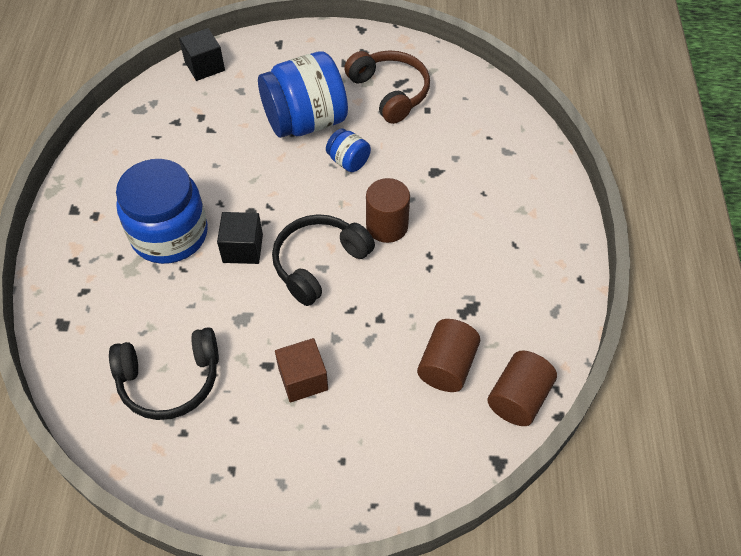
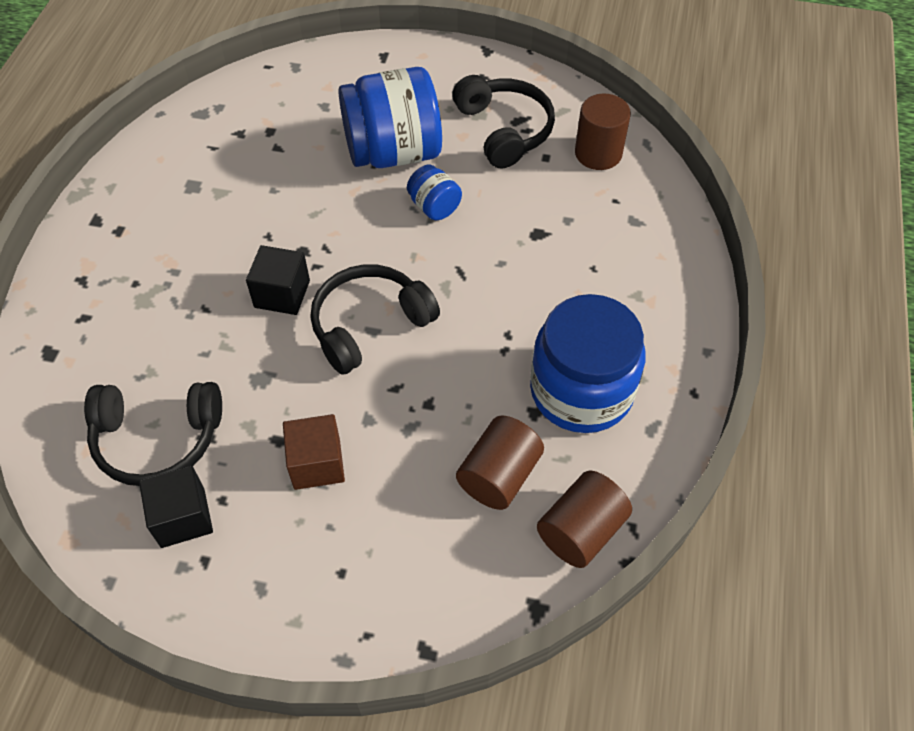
camera: 10 degrees right, 0 degrees up
(169, 234) = (199, 264): blue jar -> blue jar (581, 391)
(204, 66) = (289, 72): black cube -> black cube (183, 517)
(387, 226) = (463, 292): brown cylinder -> brown cylinder (598, 153)
(390, 92) = (504, 130): brown headphones -> black headphones

